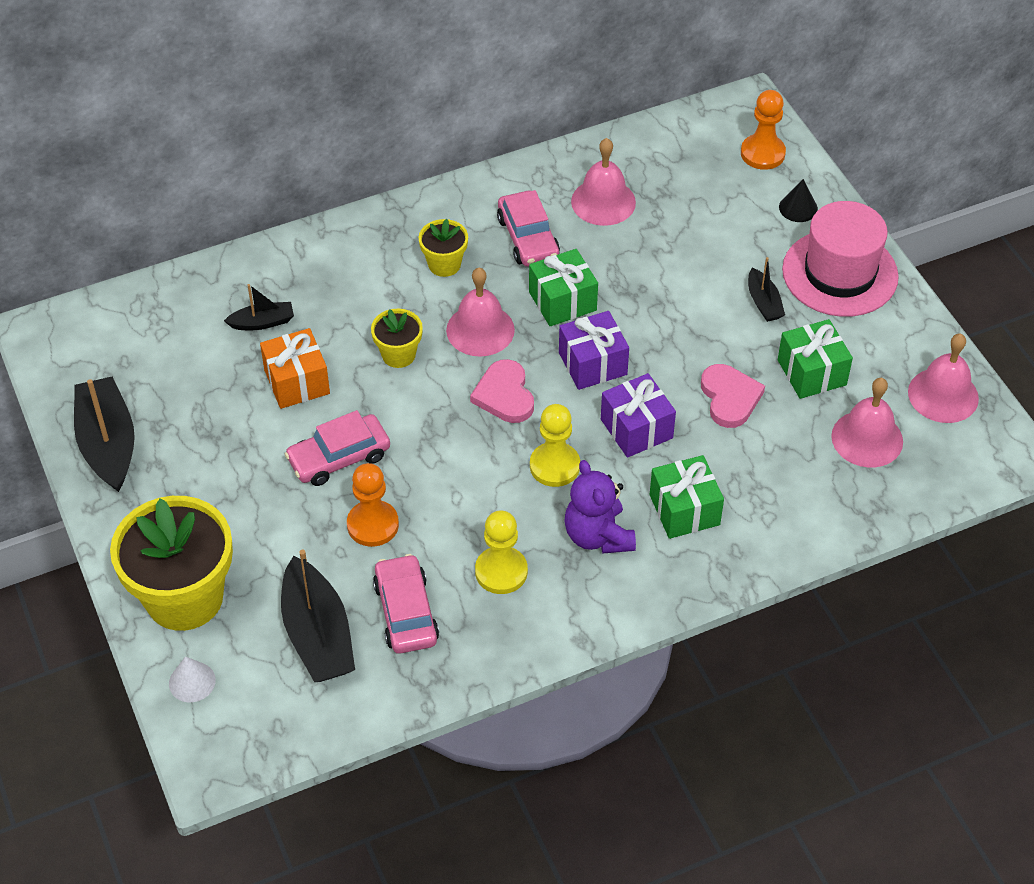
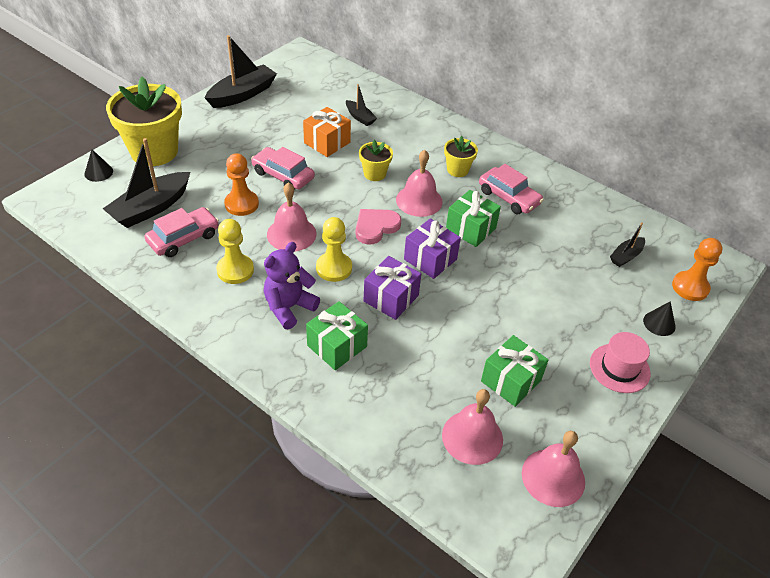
camera: 60 degrees right, 5 degrees down
(192, 682) = (98, 172): white cone -> black cone
(528, 238) = (508, 197): pink car -> pink car turned 90 degrees counterclockwise
(603, 202) = (569, 221): pink bell -> pink bell (291, 234)
(730, 398) = (452, 340): pink heart -> none
(763, 302) = (553, 331): black boat -> black boat (626, 256)
(840, 273) = (619, 368): pink hat -> pink hat, size x0.62

